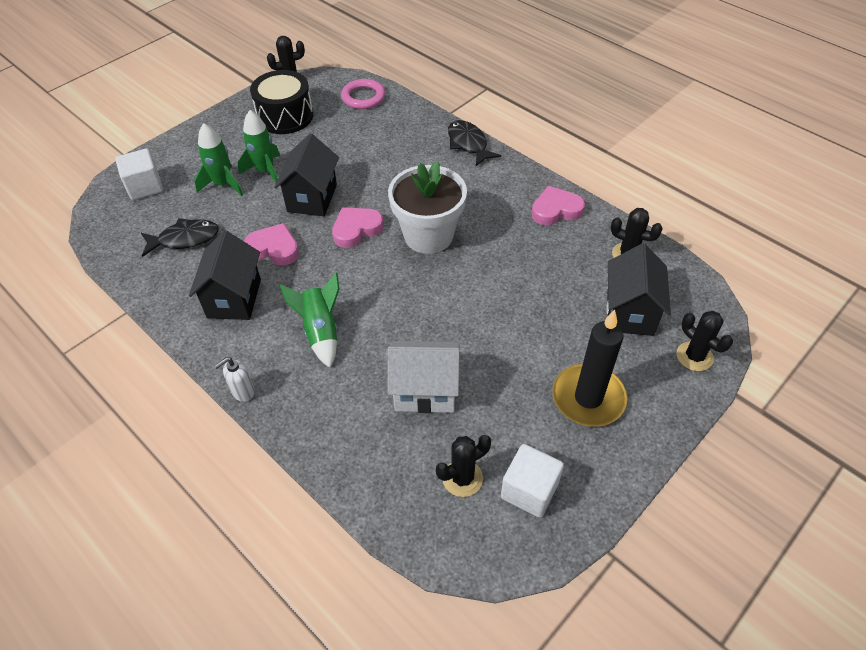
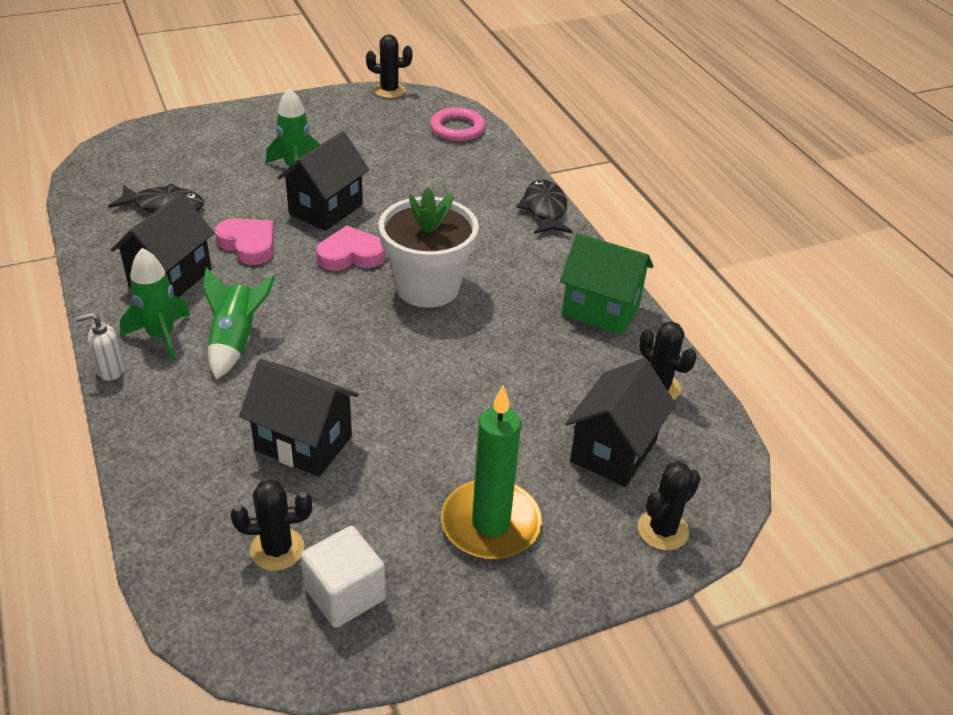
camera: 20 degrees right, 10 degrees down
(145, 187) = (162, 146): white cube -> none
(223, 184) = (242, 167): green rocket -> green rocket (161, 336)
(285, 116) = (357, 123): black drum -> none
(425, 391) = (303, 443): white house -> black house
(556, 210) = (600, 310): pink heart -> green house
(588, 398) = (491, 524): black candle -> green candle
(694, 356) = (663, 530): black cactus -> black cactus turned 60 degrees clockwise

